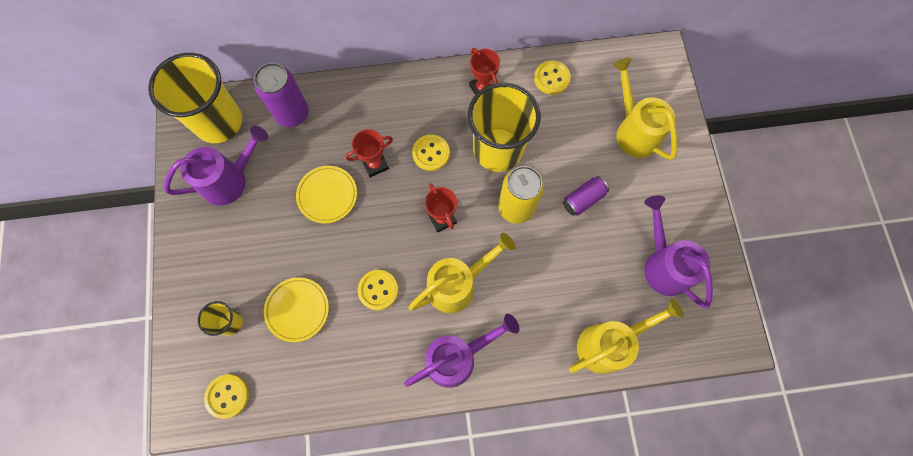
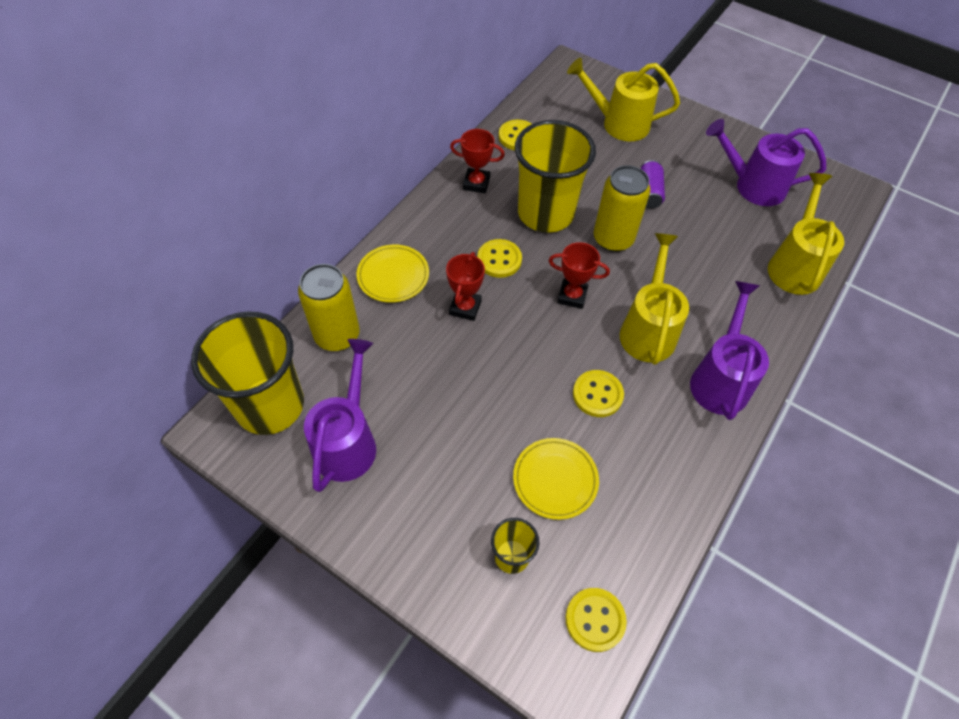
camera: 50 degrees left, 15 degrees down
(292, 114) = (337, 335): purple can -> yellow can
(327, 195) = (457, 367): yellow plate -> yellow plate (393, 276)

